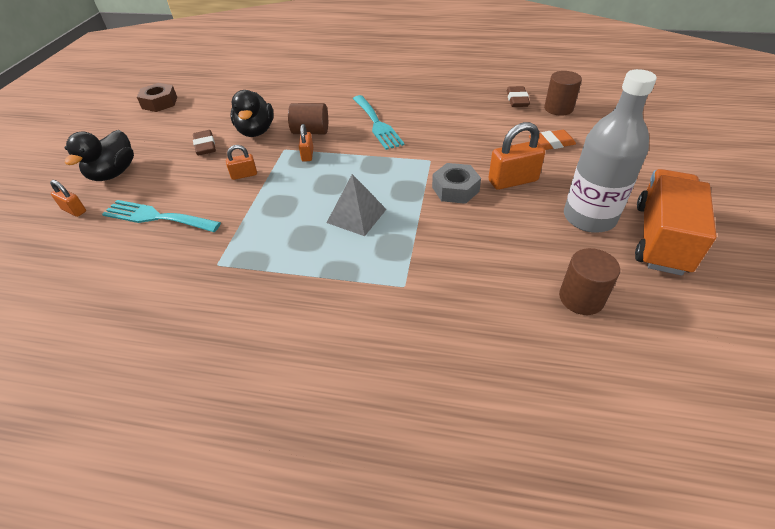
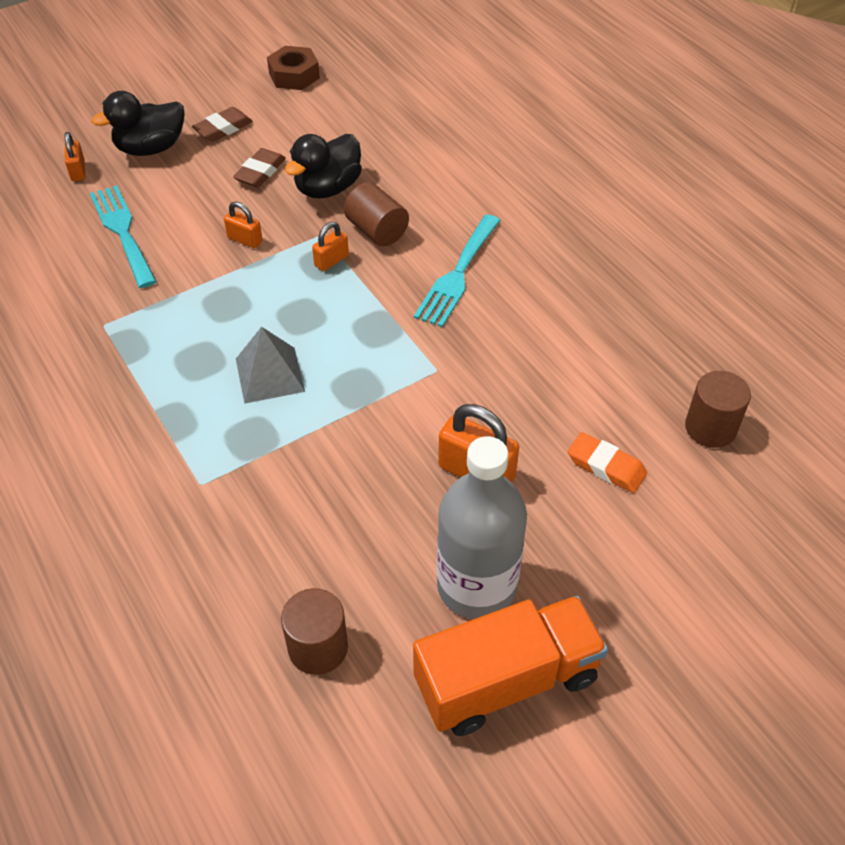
camera: 45 degrees right, 5 degrees up
(455, 189) = (402, 428): grey nut -> none
(517, 100) = (679, 371): brown eraser -> brown eraser (223, 128)

